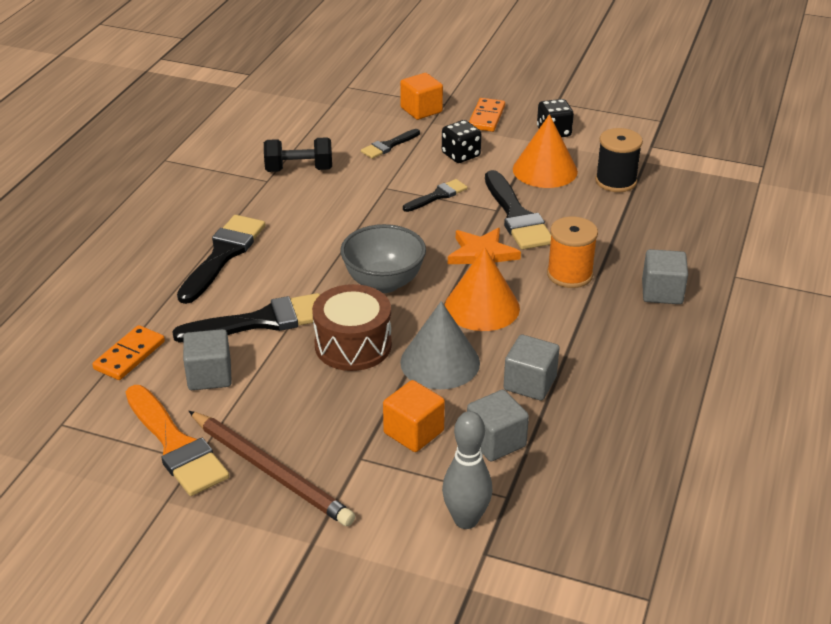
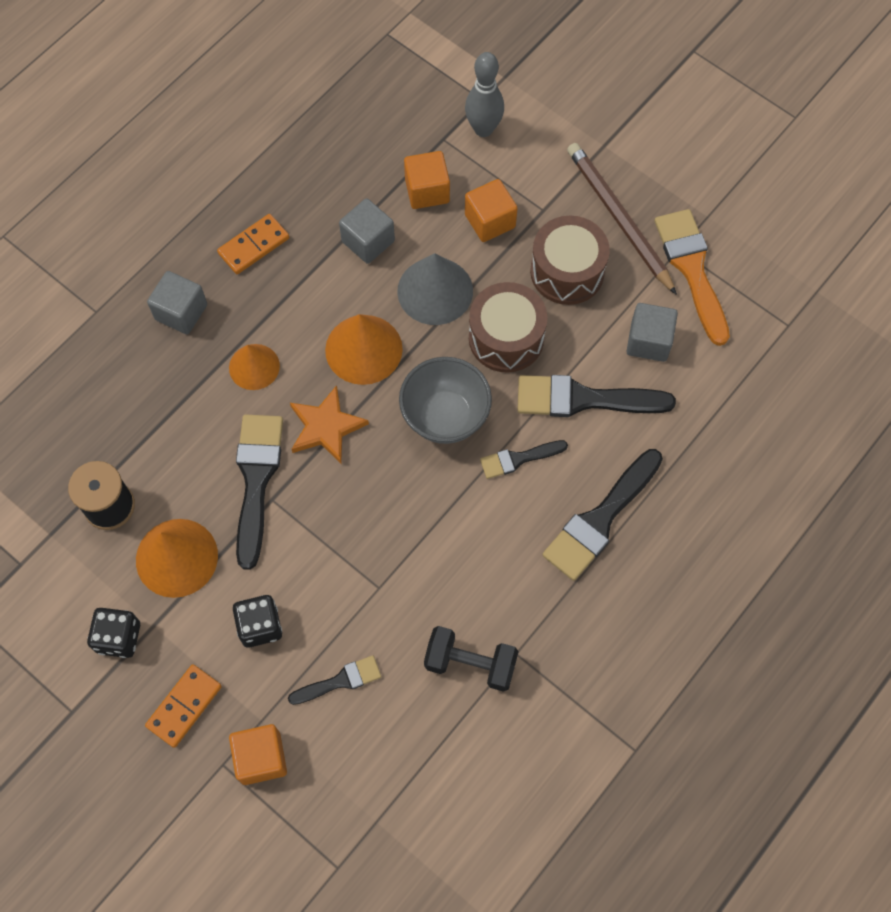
camera: 160 degrees left, 30 degrees up
(129, 355) = (719, 392): orange domino -> orange domino (253, 246)
(312, 410) = (567, 271): none -> brown drum
(437, 196) = (326, 549): black brush -> black brush (518, 459)
(496, 441) = (427, 191): grey cube -> orange cube
(569, 274) = (254, 366): orange spool -> orange cone

